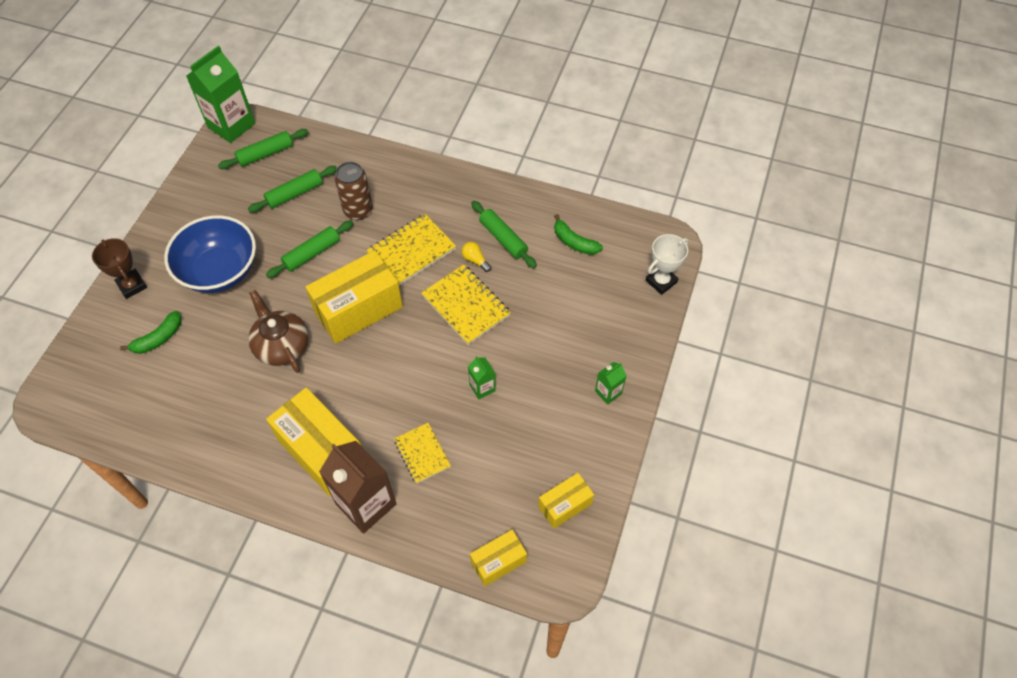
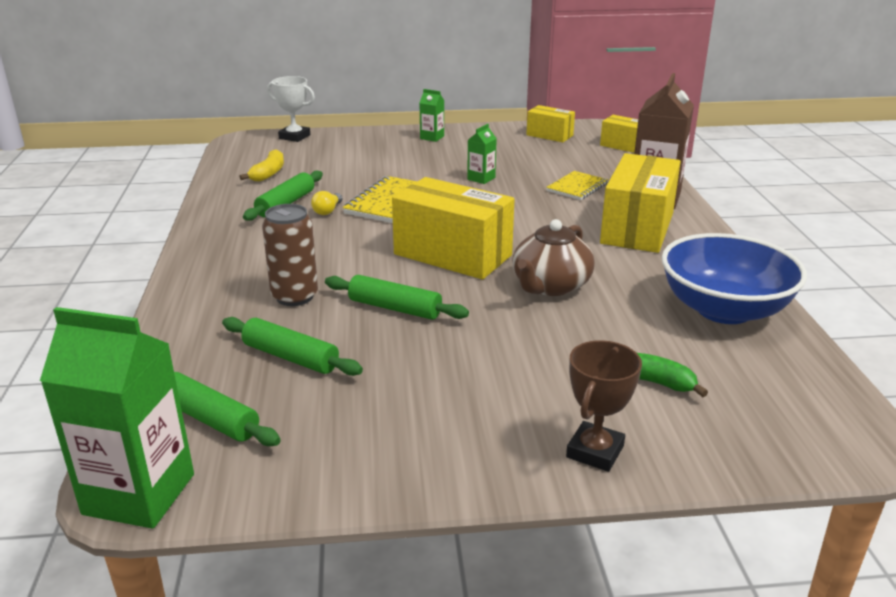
camera: 115 degrees left, 30 degrees down
(219, 270) = (487, 373): blue bowl -> blue bowl (724, 310)
(411, 251) = (340, 246): yellow notebook -> none
(574, 242) = (268, 173): green banana -> yellow banana

